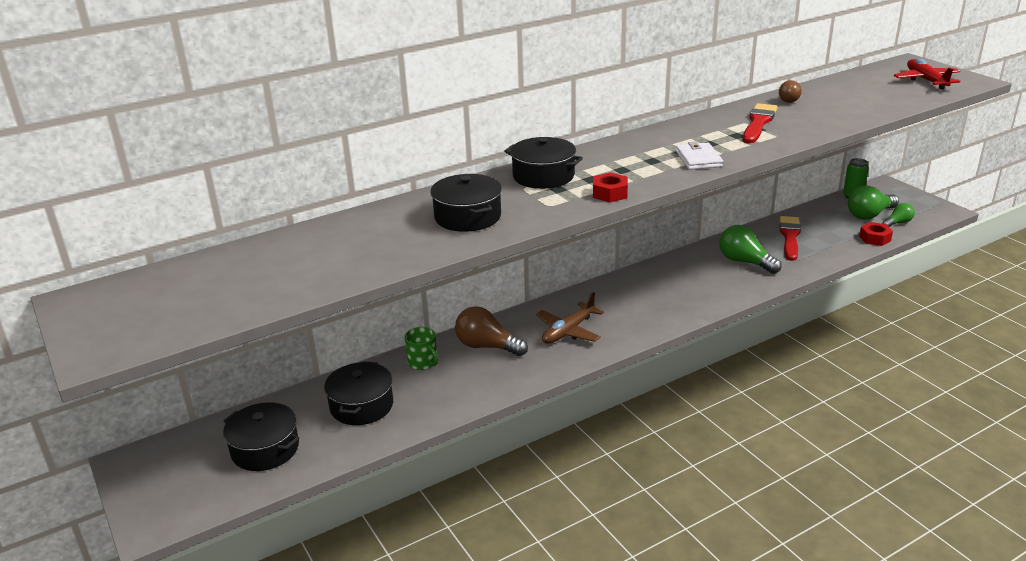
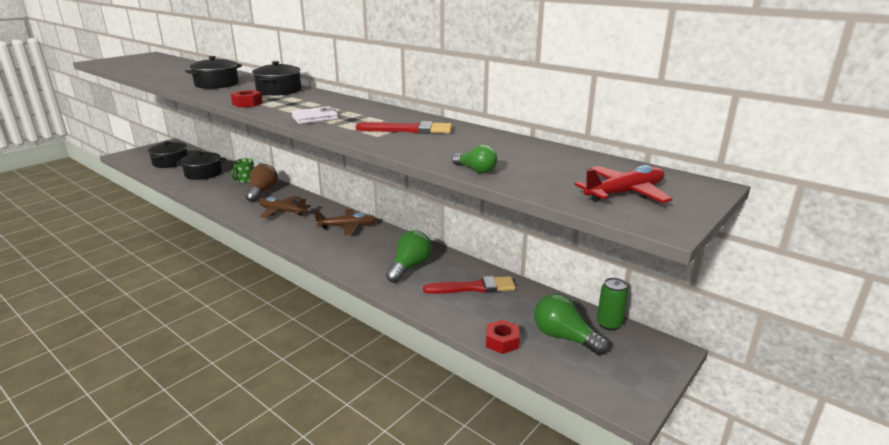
camera: 70 degrees right, 5 degrees down
(636, 288) = (347, 227): none -> brown plane
(789, 99) = (485, 137): brown light bulb -> none
(898, 223) = (557, 359): green light bulb -> green light bulb (476, 170)

